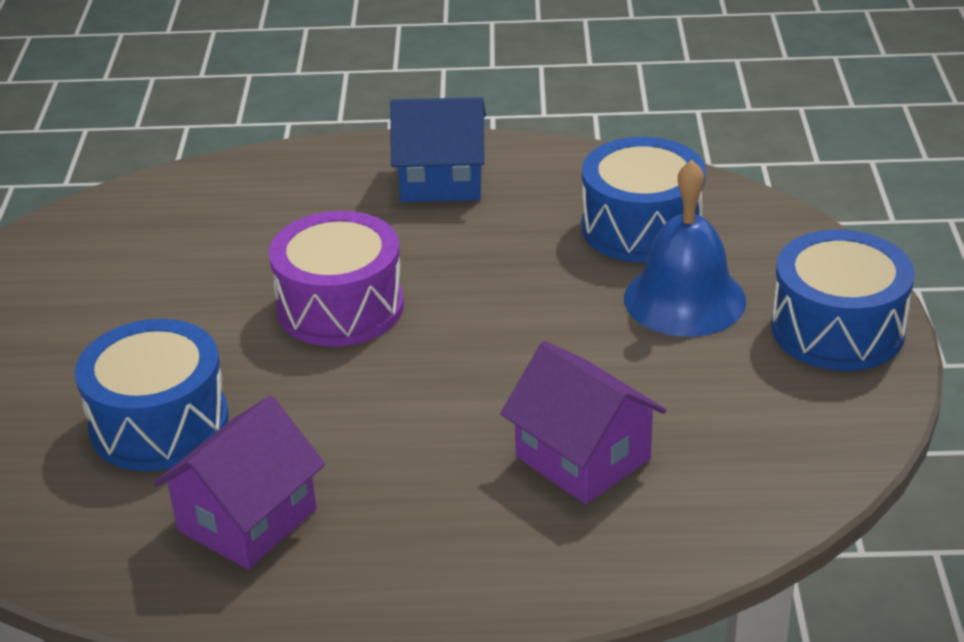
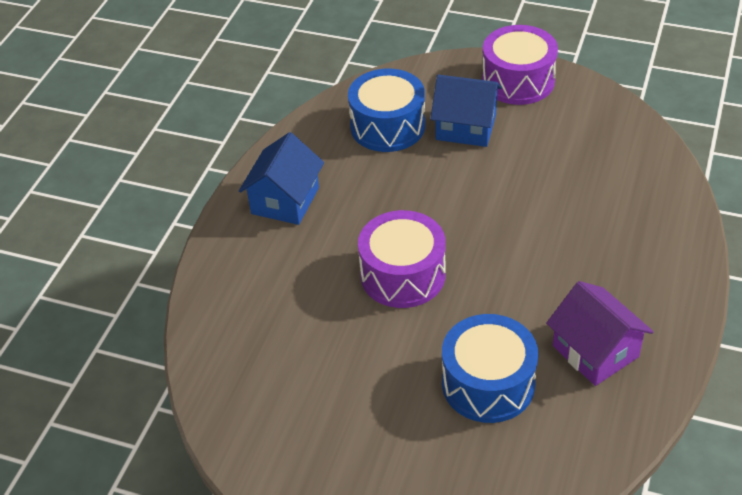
camera: 70 degrees left, 10 degrees up
(582, 458) = (588, 199): purple house -> none
(684, 299) = (465, 127): blue bell -> blue house
(837, 329) = (518, 81): blue drum -> purple drum

